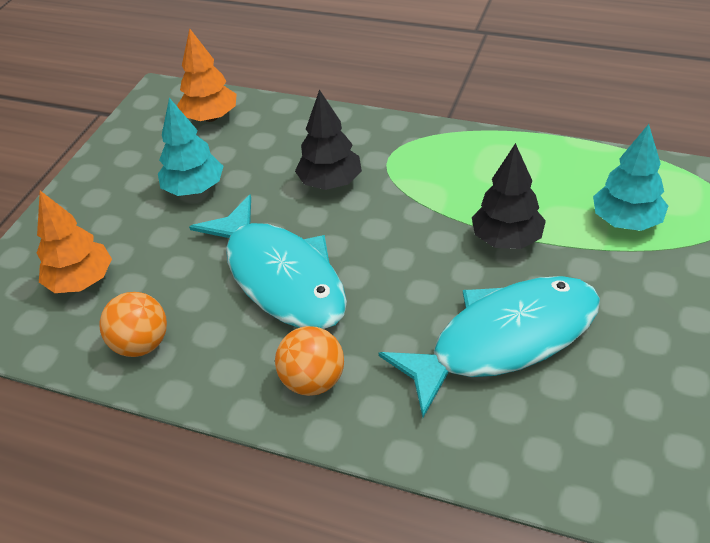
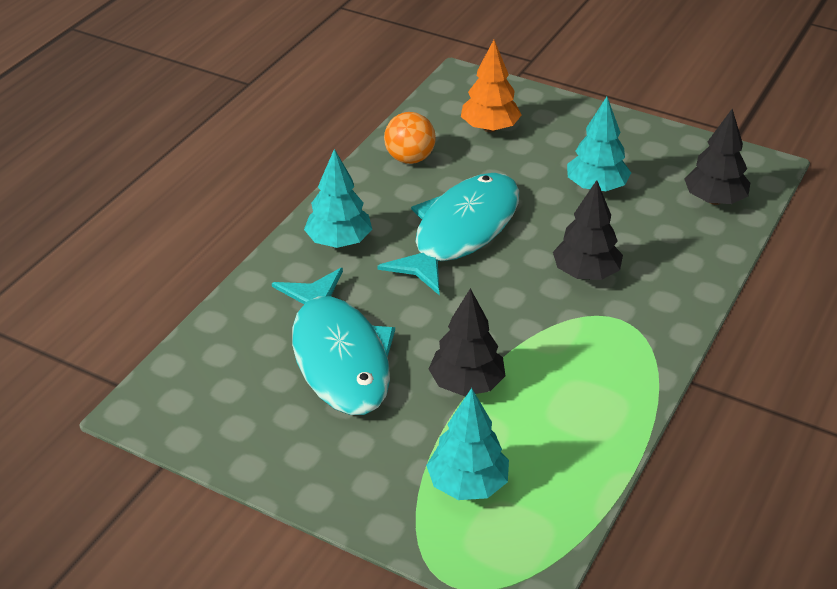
camera: 95 degrees right, 5 degrees down
(210, 117) = (714, 200): orange tree -> black tree
(280, 277) = (461, 232): turquoise fish -> turquoise fish turned 150 degrees clockwise
(313, 381) = (339, 241): orange ball -> turquoise tree

